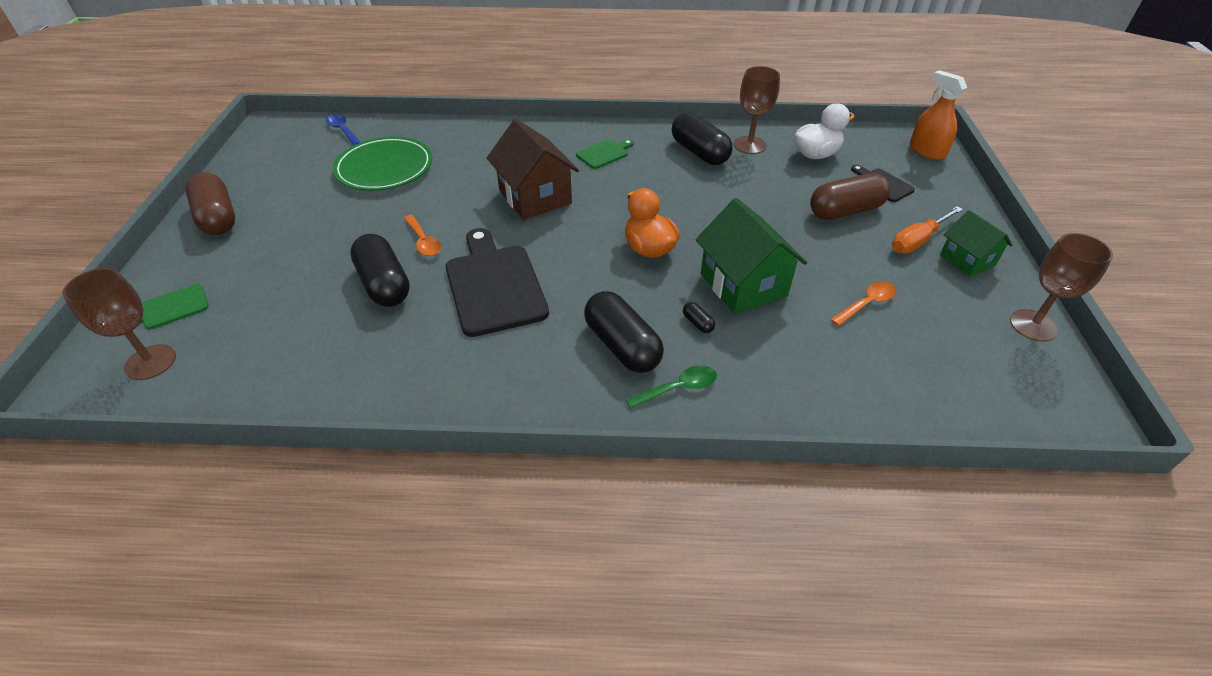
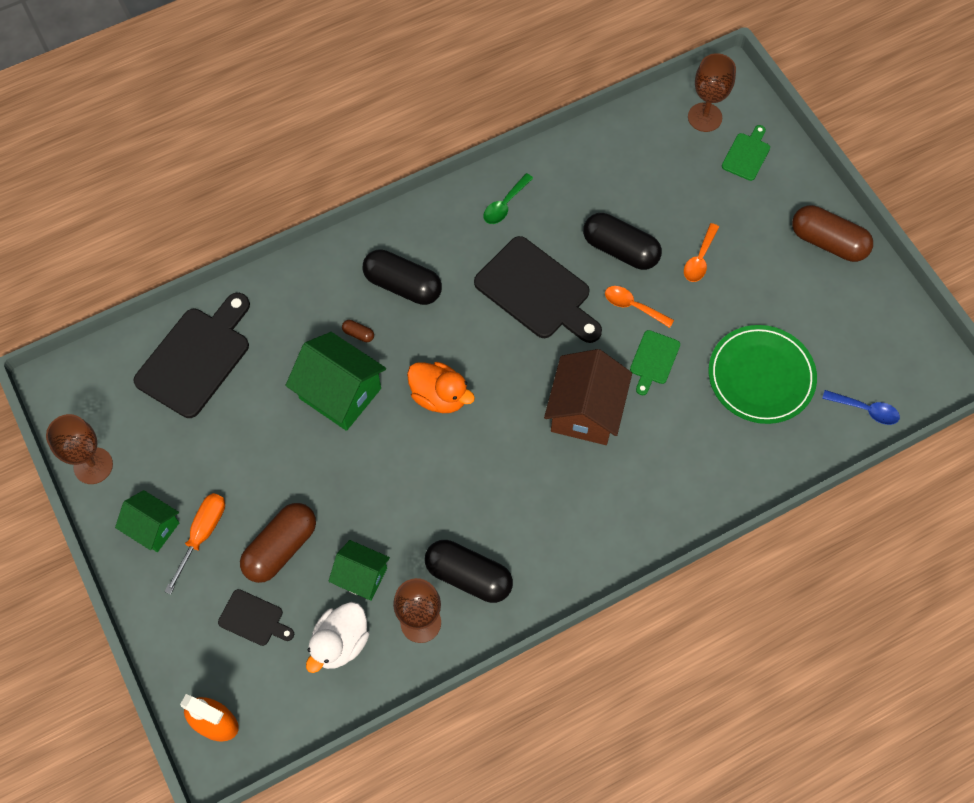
camera: 150 degrees right, 20 degrees up
(535, 197) = (585, 411): brown house -> brown house turned 75 degrees clockwise
(604, 154) = (567, 518): green cutting board -> green cutting board (653, 360)
(678, 388) = (345, 270): green spoon -> green spoon (505, 204)
(697, 323) = (358, 334): black capsule -> brown capsule
(783, 177) = (361, 576): none -> green house
(866, 304) = (232, 423): orange spoon -> orange spoon (700, 259)
(895, 374) = (196, 358): none -> black cutting board

